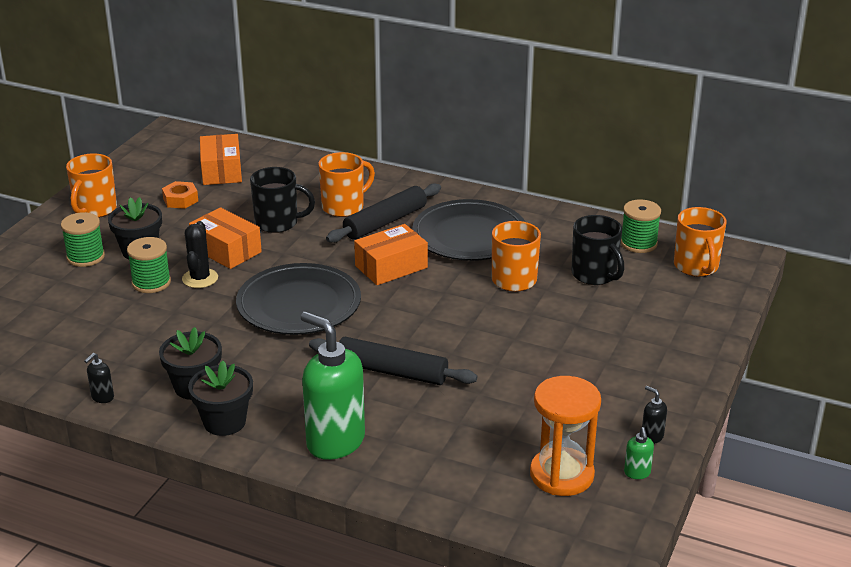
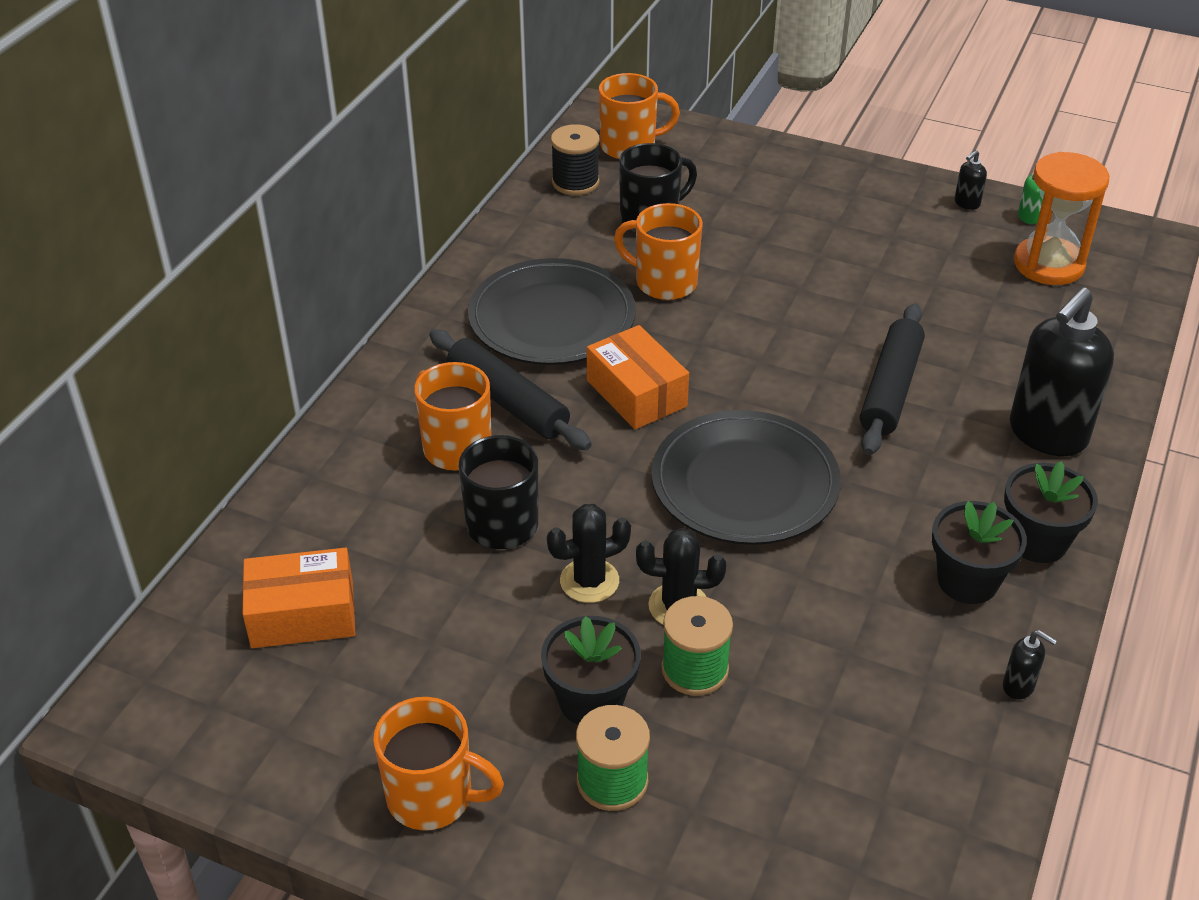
camera: 90 degrees left, 10 degrees up
(180, 200) = (408, 663): orange nut -> none
(226, 250) = (589, 581): orange box -> black cactus
(335, 442) = (1047, 435): green soap dispenser -> black soap dispenser
(638, 243) = (575, 182): green spool -> black spool

